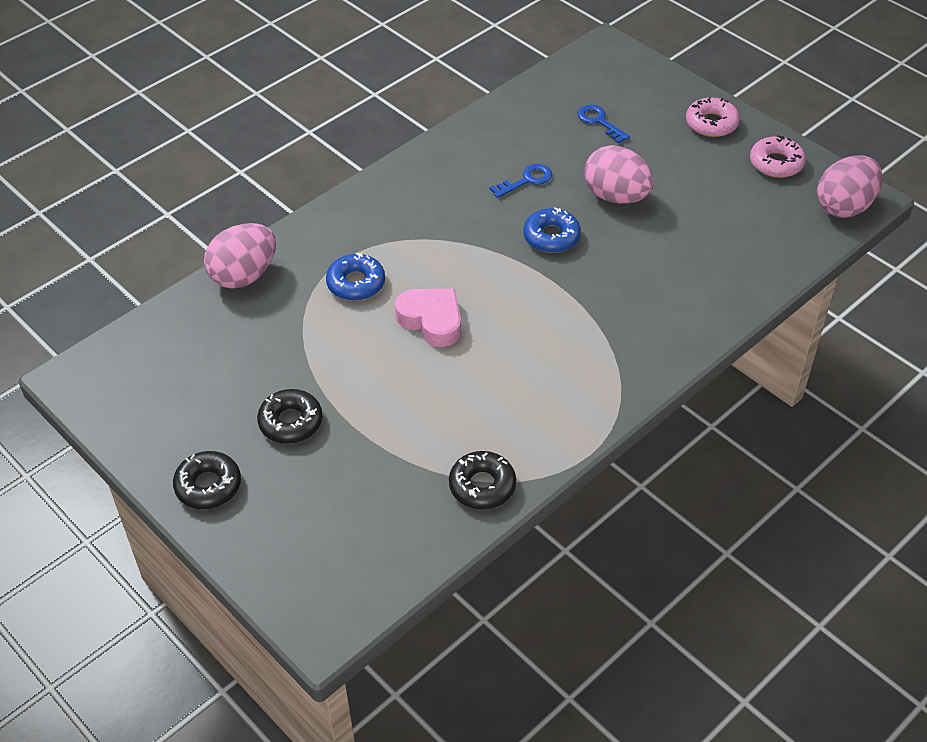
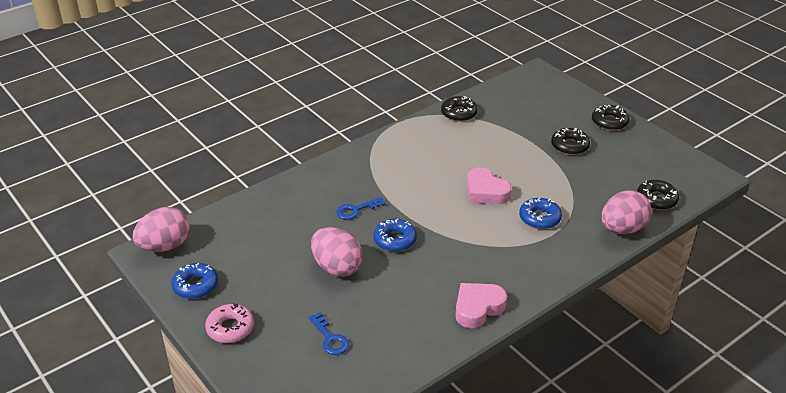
camera: 175 degrees left, 10 degrees down
(180, 327) = (656, 199): none -> black donut
(440, 163) = (478, 308): none -> pink heart
(526, 180) = (406, 286): blue key -> blue key (356, 210)
(776, 163) = (195, 285): pink donut -> blue donut

